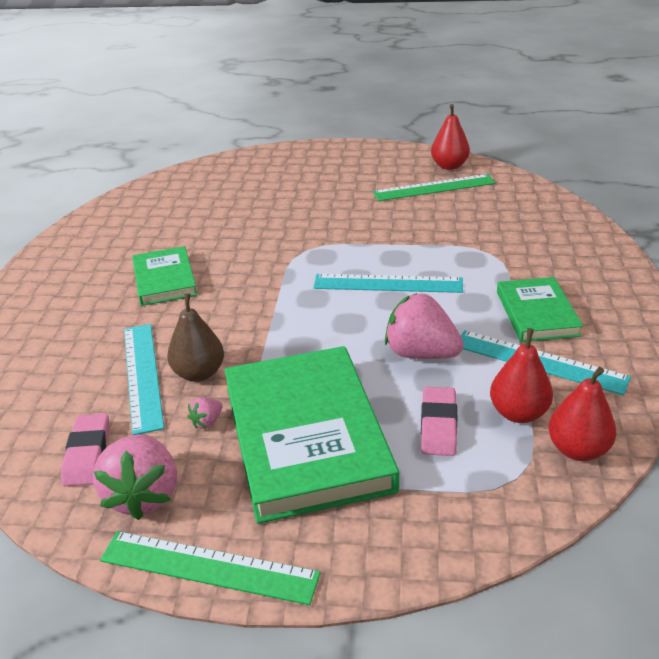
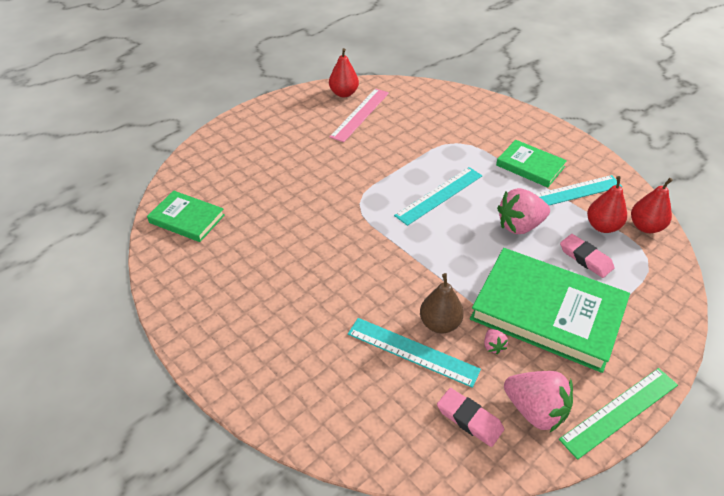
camera: 50 degrees left, 10 degrees up
(164, 279) = (308, 283): green book -> green book (187, 219)
(434, 188) = (360, 114): green ruler -> pink ruler

